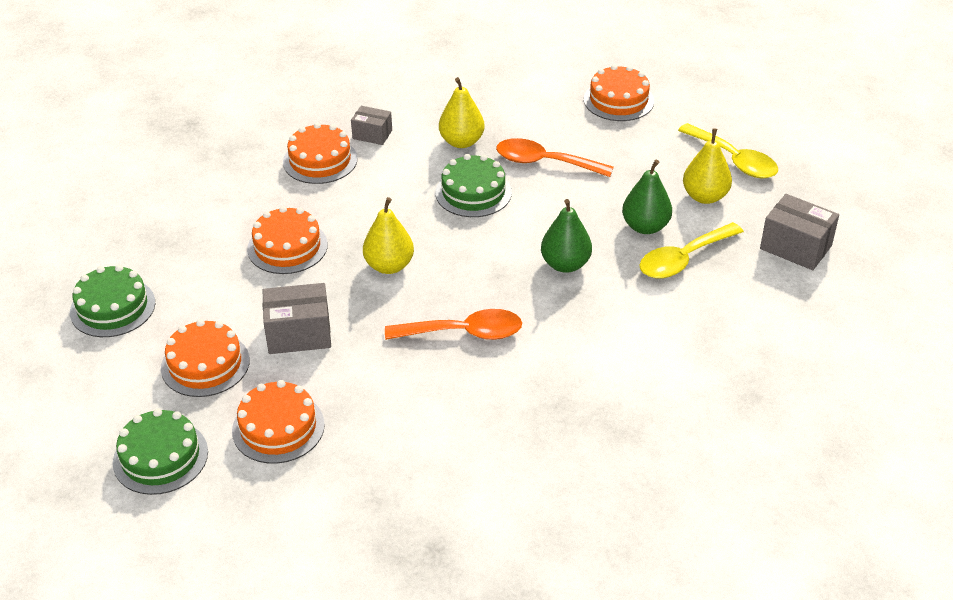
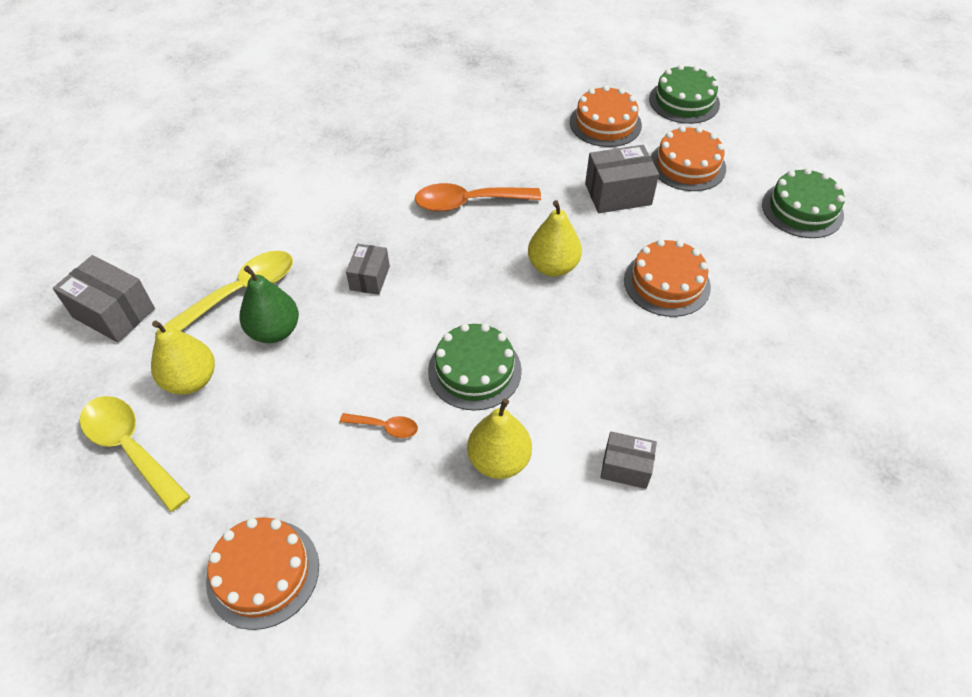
camera: 175 degrees right, 10 degrees up
(320, 160) = (679, 413): orange cake -> none
(545, 162) = (385, 427): orange spoon -> orange spoon, size x0.51
(565, 264) = (369, 278): green pear -> grey box

